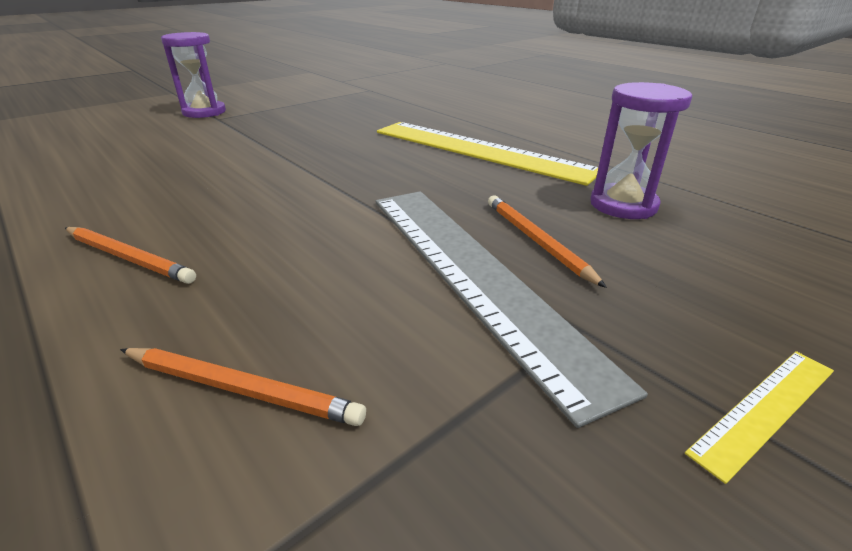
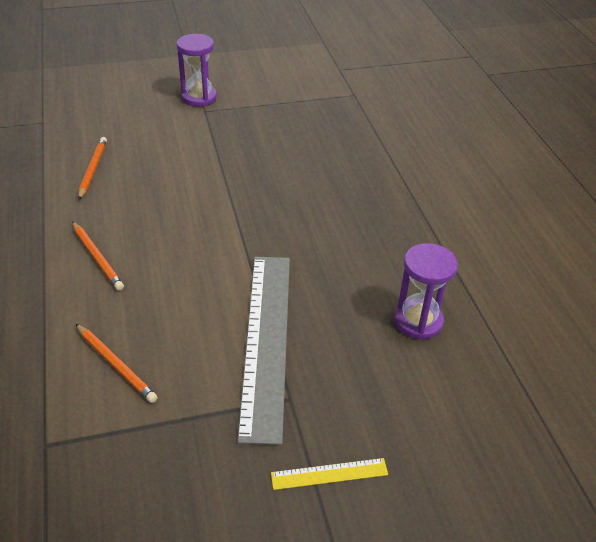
camera: 25 degrees right, 10 degrees up
(479, 150) = (373, 222): yellow ruler -> none
(537, 241) = (326, 330): orange pencil -> orange pencil (93, 169)

